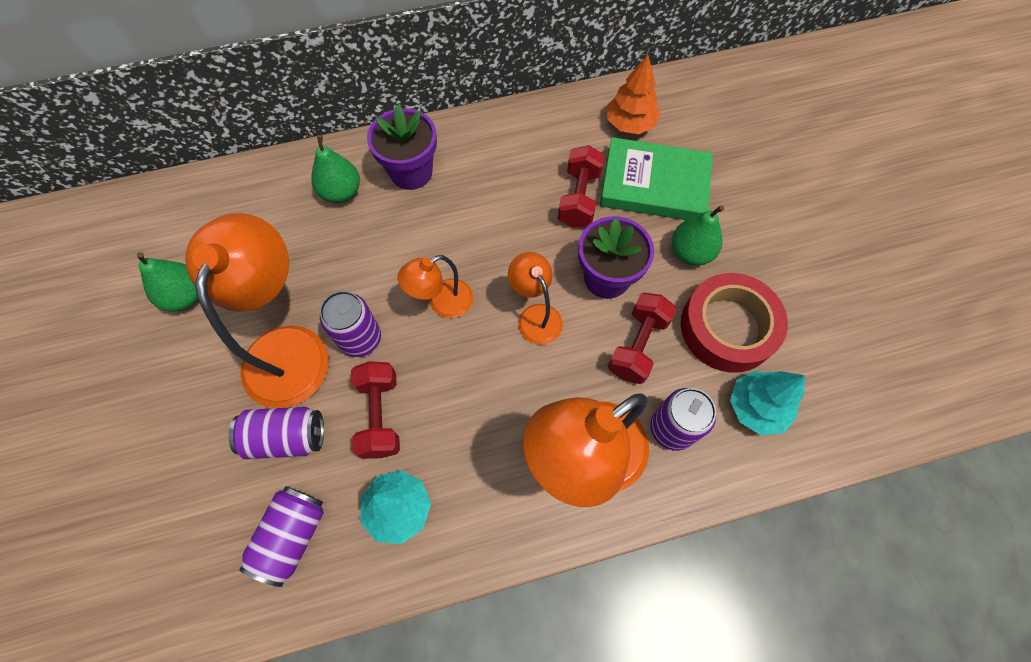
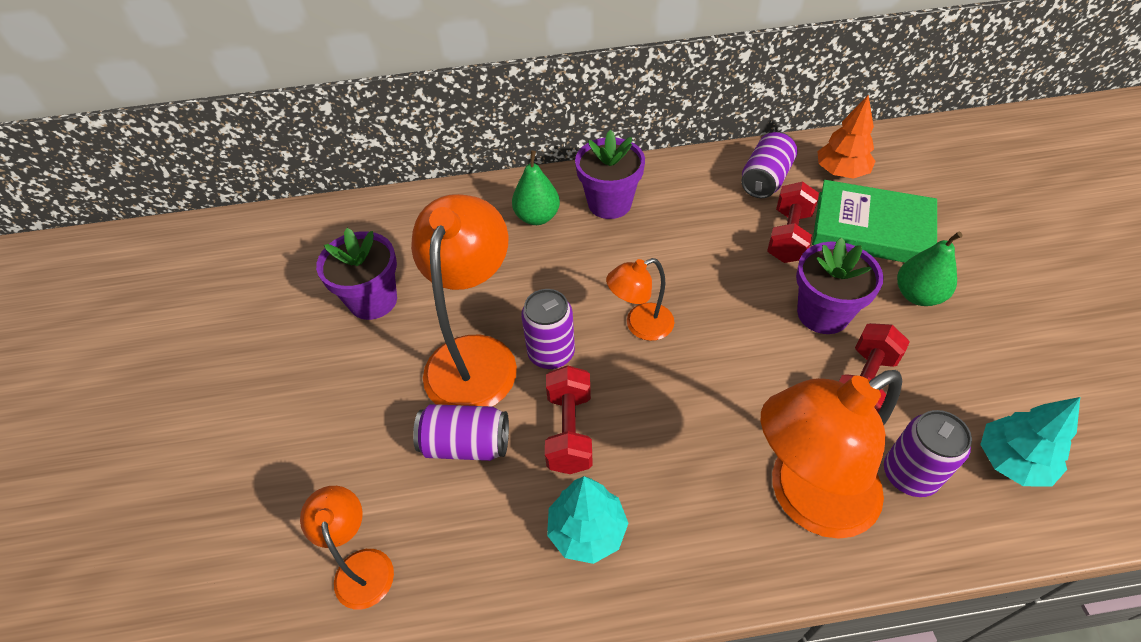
camera: 10 degrees right, 15 degrees down
(185, 296) = (373, 300): green pear -> purple flower pot
(292, 536) = (466, 548): purple can -> purple can (765, 179)
(535, 316) = (743, 345): orange lamp -> orange lamp (361, 565)
(727, 327) = (968, 373): red tape -> none

